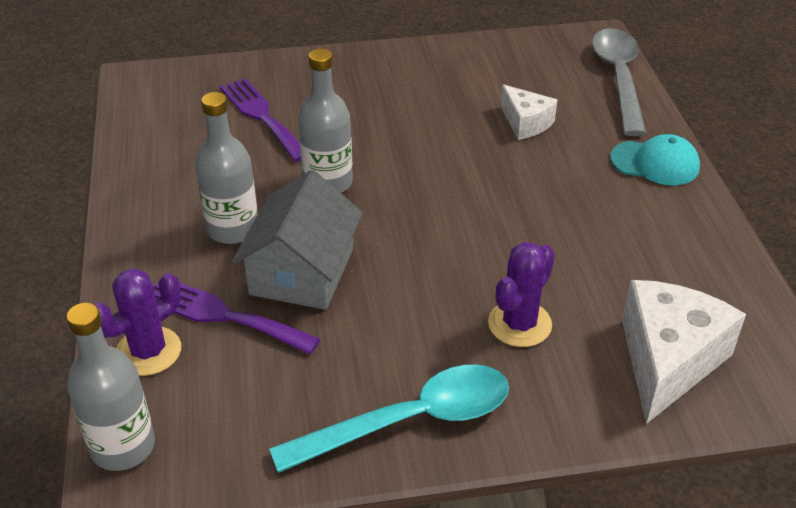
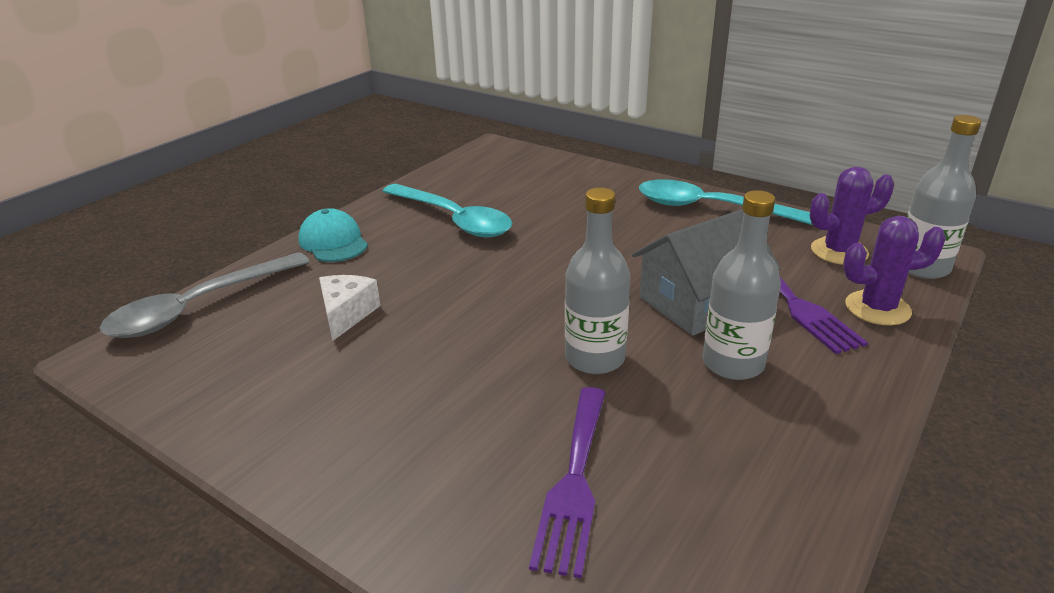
camera: 135 degrees left, 10 degrees down
(519, 324) = (585, 214): purple cactus -> purple cactus (839, 251)
(616, 241) = (454, 220): none -> turquoise spoon
(667, 361) = (533, 174): white cheese -> none

